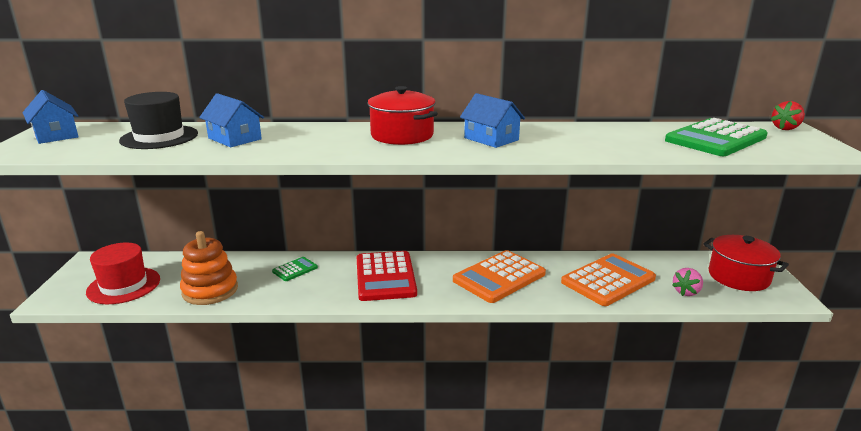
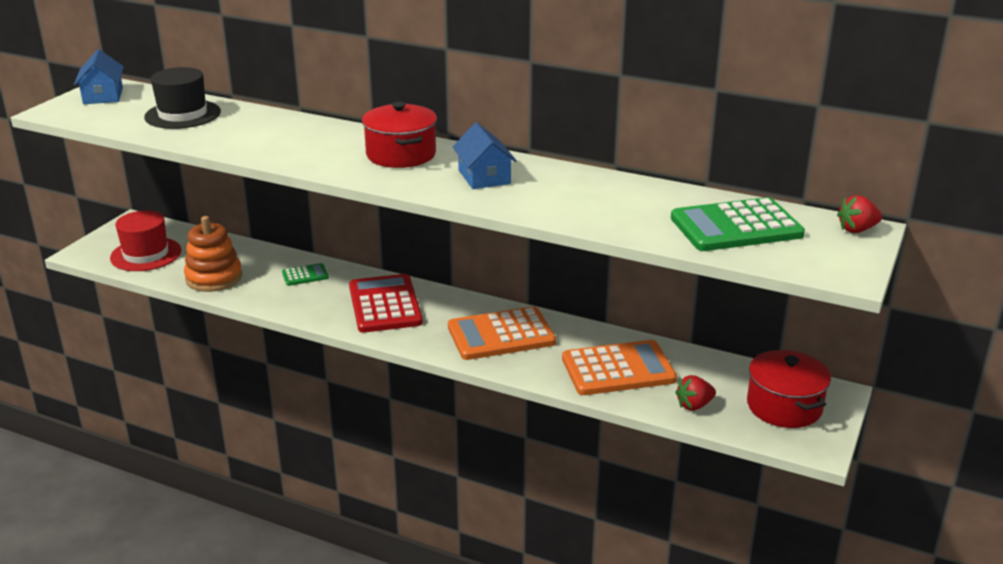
camera: 25 degrees right, 5 degrees up
(234, 138) = (244, 129): blue house -> none
(385, 276) = (385, 305): red calculator -> red calculator turned 150 degrees clockwise
(686, 292) = (694, 405): pink strawberry -> red strawberry

